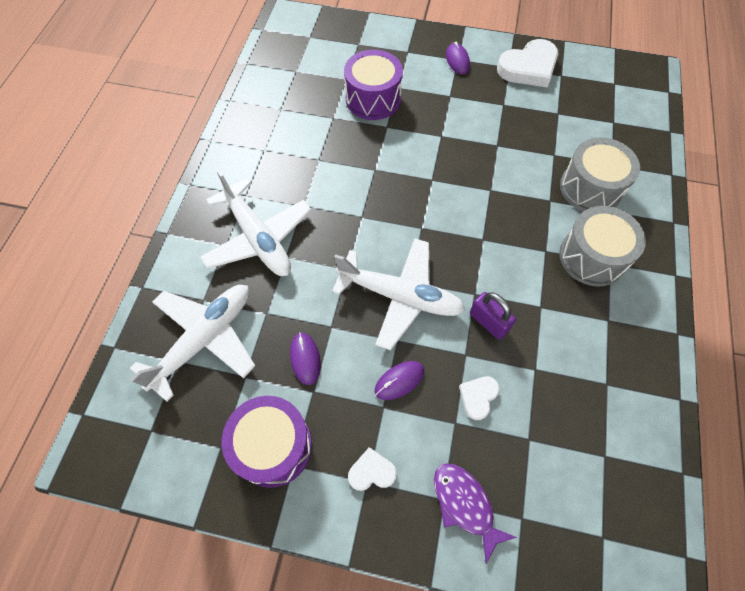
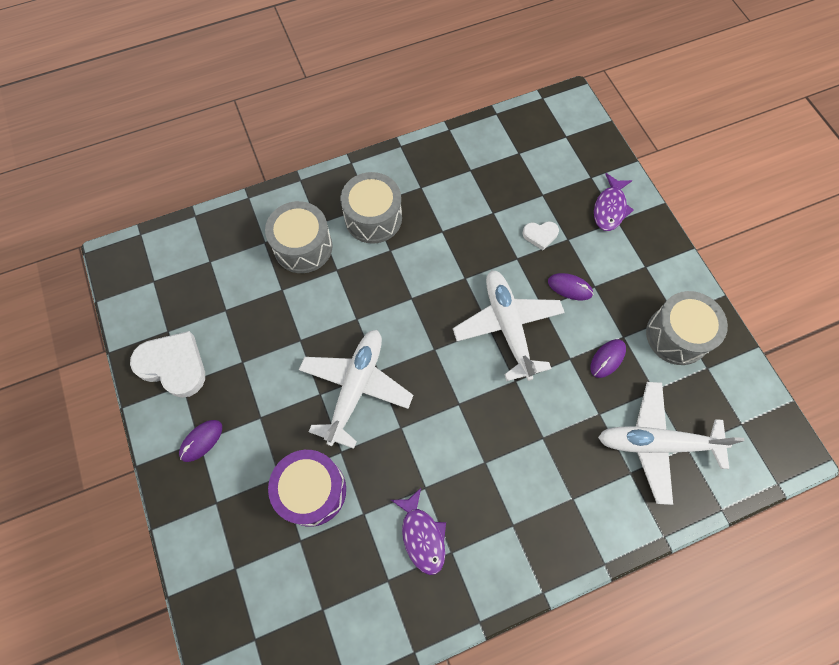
camera: 125 degrees left, 5 degrees up
(258, 238) = (545, 475): white plane -> white plane (356, 387)
(273, 446) = (677, 335): purple drum -> grey drum
(290, 140) = (422, 535): none -> purple fish
(371, 472) = (638, 267): white heart -> none
(488, 322) = (481, 257): purple padlock -> none

